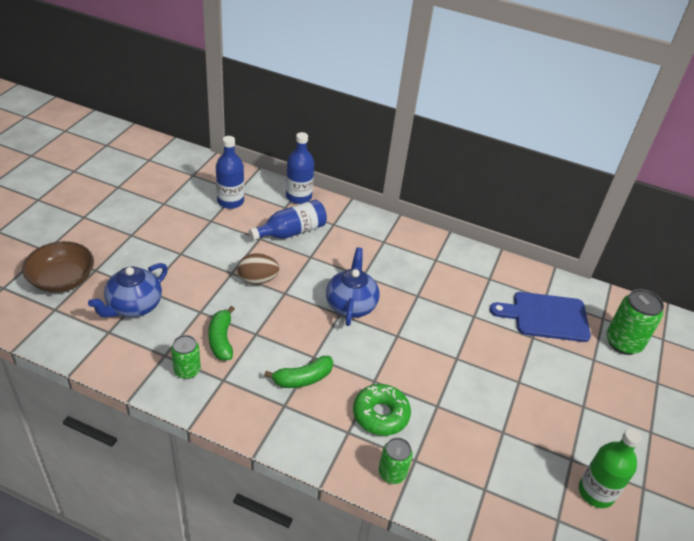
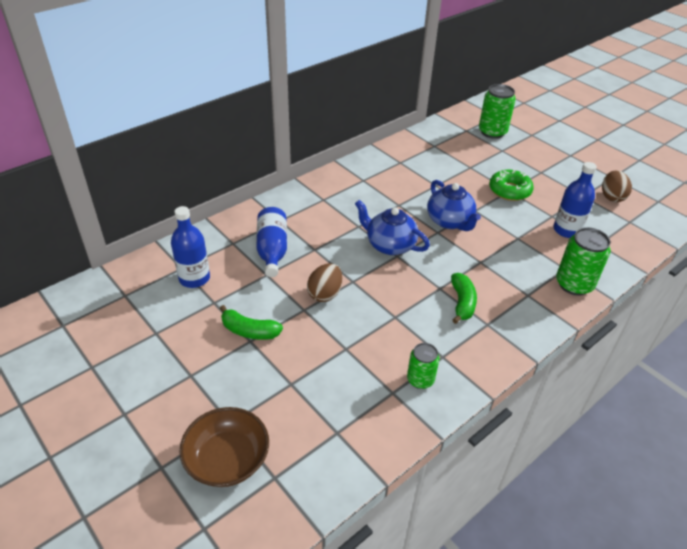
camera: 60 degrees left, 0 degrees up
(133, 306) = (309, 401): blue teapot -> blue teapot (450, 221)
(221, 340) = (392, 343): green banana -> green banana (249, 331)
(298, 197) = (224, 229): blue bottle -> blue bottle (567, 230)
(380, 414) = (516, 270): green donut -> green donut (509, 191)
(392, 473) = (574, 284): green can -> green can, size x1.62
(546, 316) = (453, 153): blue cutting board -> none
(596, 492) = (612, 197): green bottle -> brown egg

